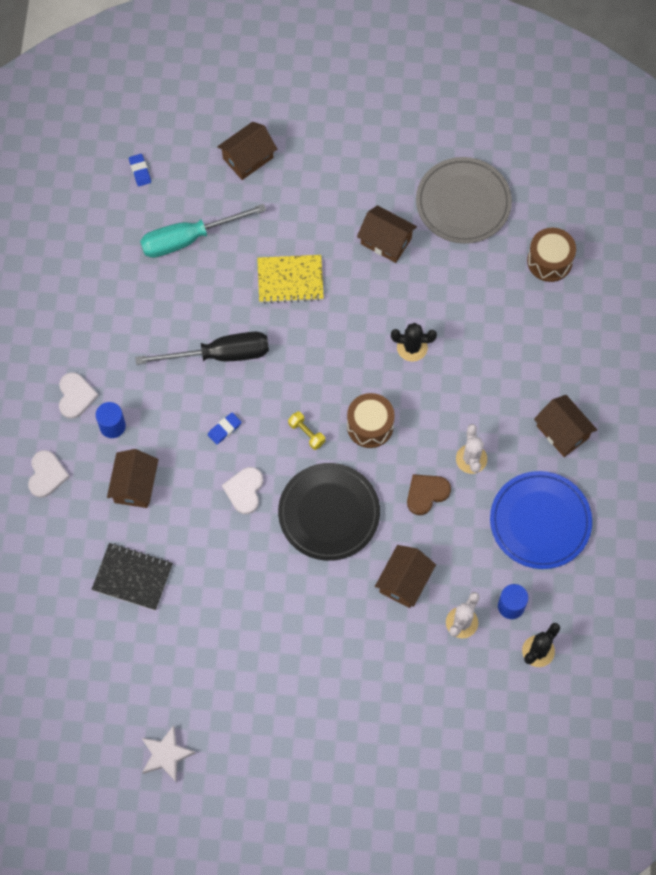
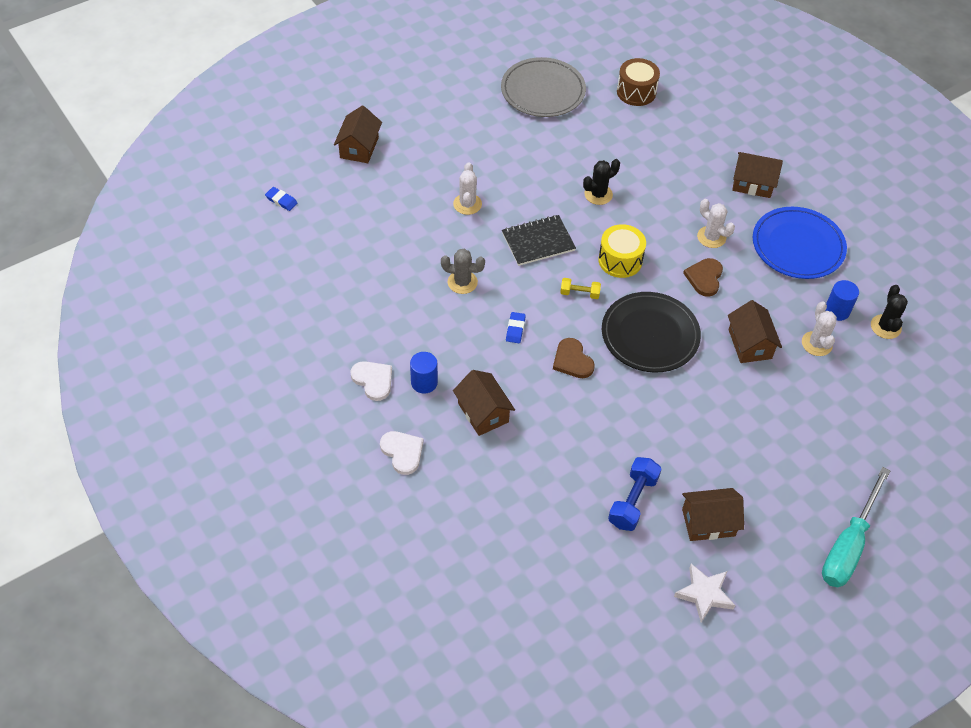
camera: 40 degrees left, 15 degrees down
(132, 577) = (546, 480): black notebook -> black notebook (538, 242)
(181, 643) = (633, 501): none -> blue dumbbell
(188, 238) = (362, 222): turquoise screwdriver -> turquoise screwdriver (848, 545)
(220, 355) = (462, 282): black screwdriver -> grey cactus
(244, 490) = (572, 360): white heart -> brown heart
(290, 280) = (467, 204): yellow notebook -> white cactus
(370, 426) = (620, 260): brown drum -> yellow drum
(386, 241) = (512, 142): brown house -> brown house (708, 522)

